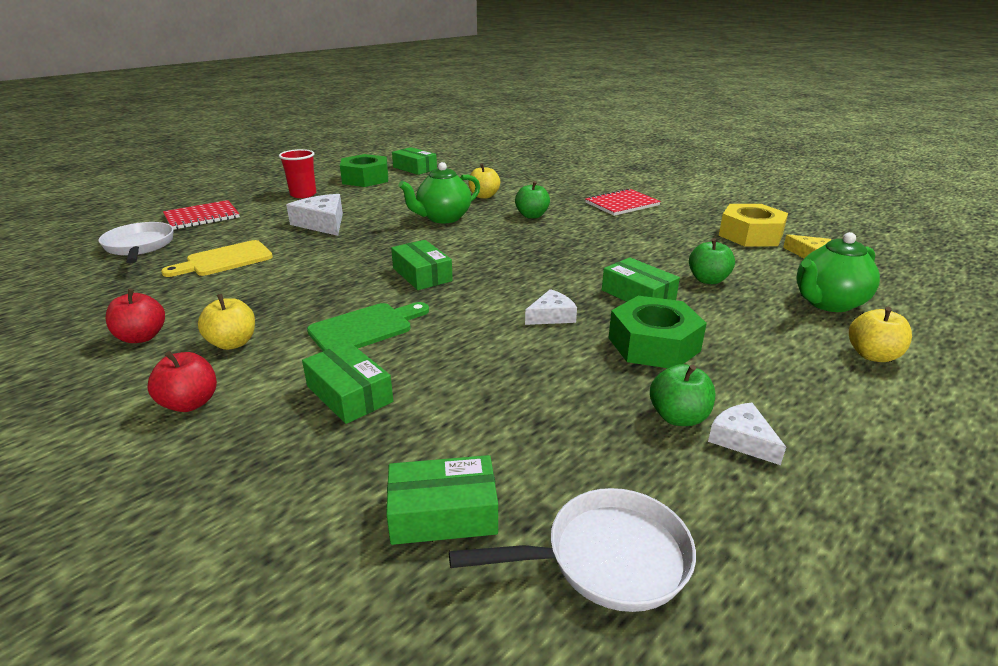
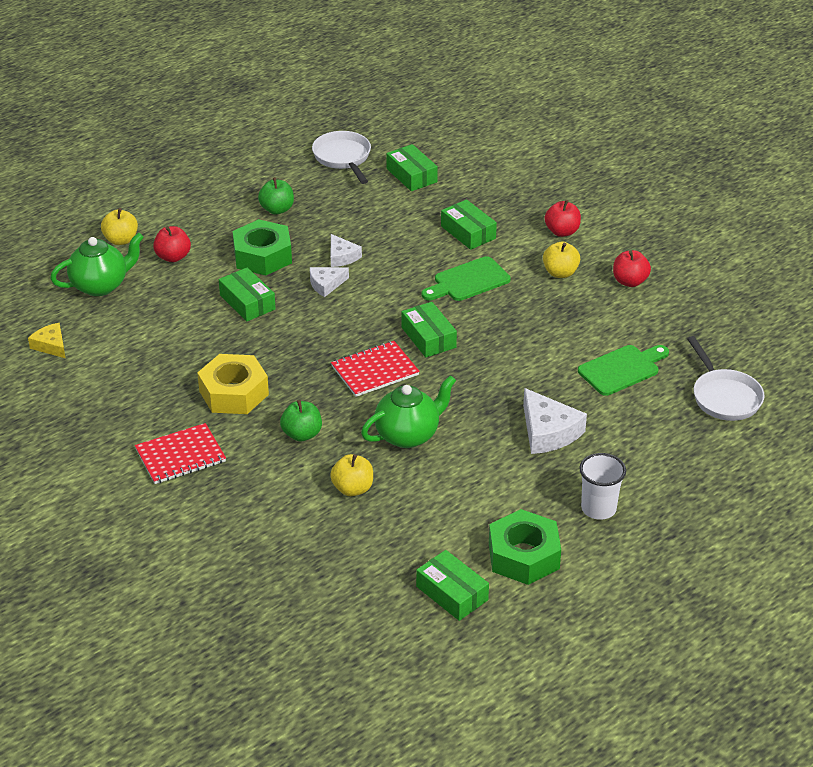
camera: 175 degrees left, 10 degrees up
(202, 217) = (699, 455): red notebook -> red notebook (375, 370)
(225, 260) = (621, 369): yellow cutting board -> green cutting board
(303, 194) = (598, 508): red cup -> white cup
(443, 513) = (411, 175): green box -> green box turned 60 degrees clockwise
(607, 558) = (343, 158): white pan -> white pan turned 75 degrees clockwise
(708, 280) = (176, 316): green apple -> none
(742, 439) = (250, 197): white cheese -> white cheese (342, 256)
(750, 235) = (79, 380): yellow nut -> yellow nut (234, 393)
(775, 337) = (173, 257): none -> red apple

